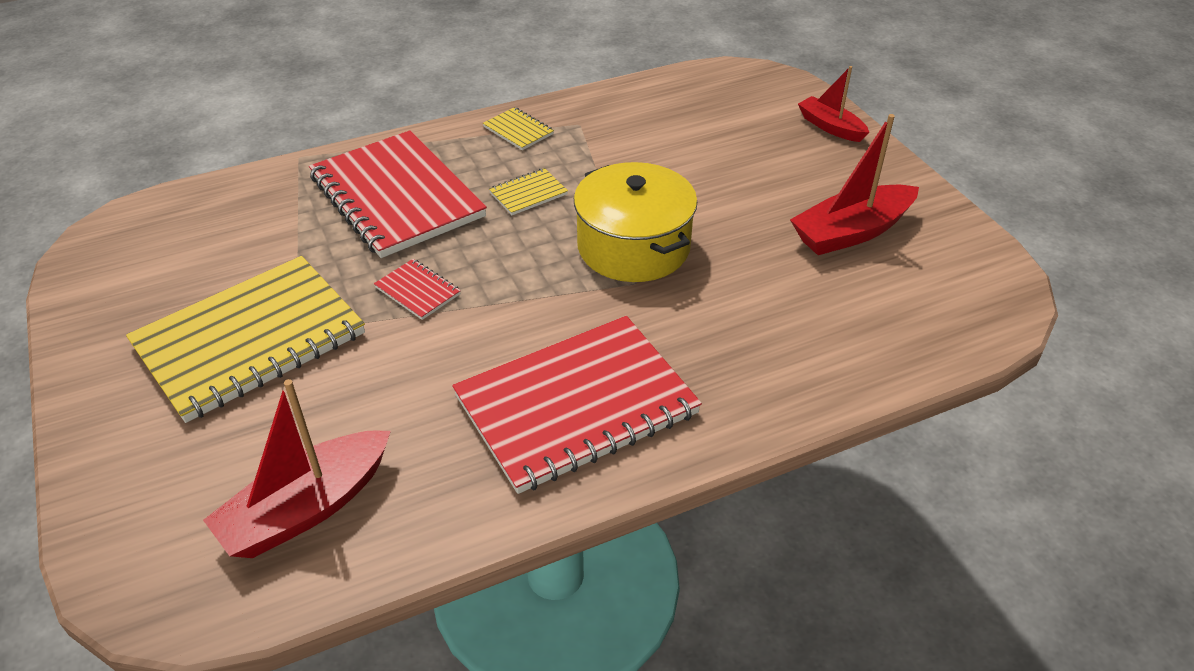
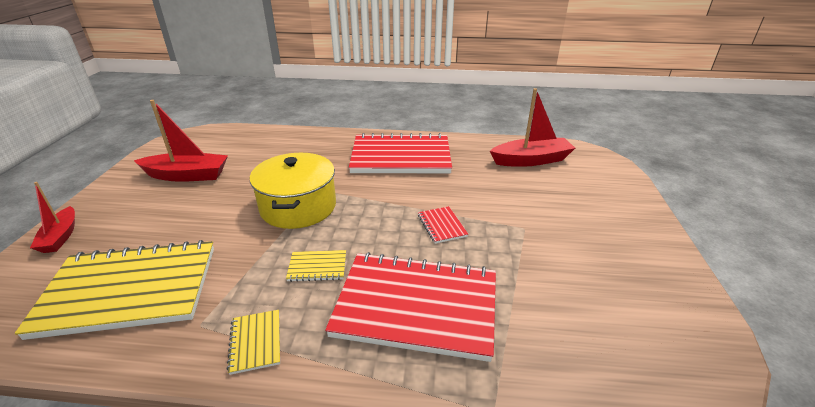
camera: 150 degrees left, 10 degrees down
(250, 340) = (555, 232): yellow notebook -> yellow notebook (129, 290)
(397, 197) = (416, 306): red notebook -> red notebook turned 75 degrees counterclockwise

